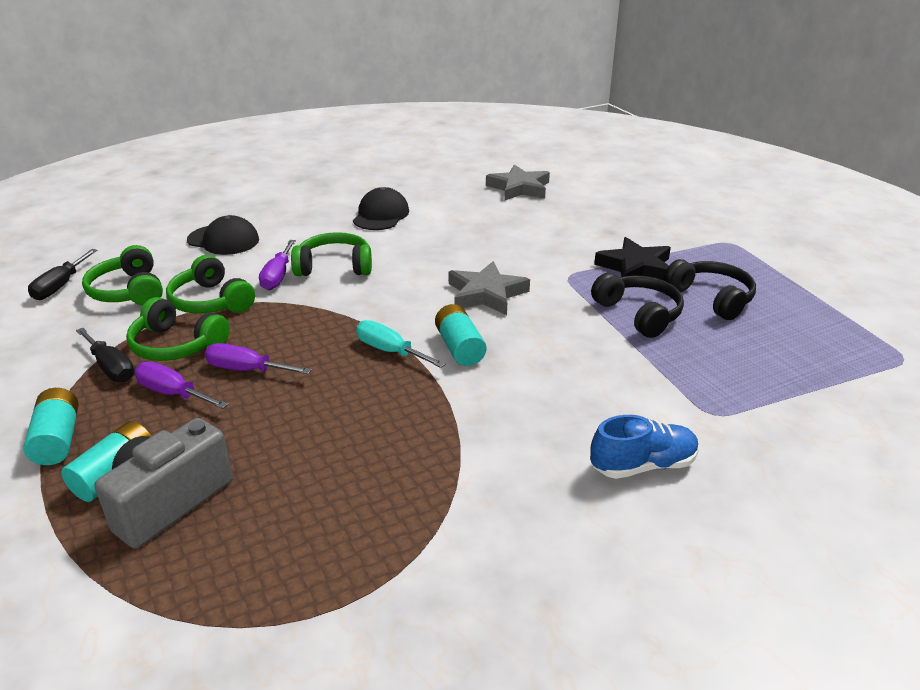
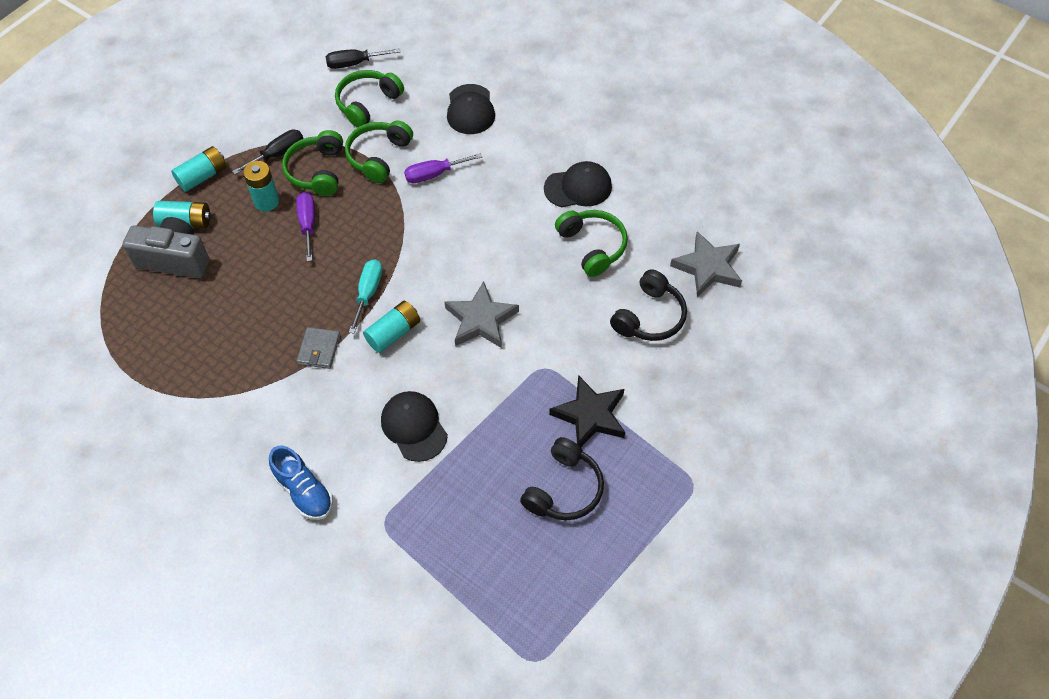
camera: 65 degrees right, 25 degrees up
(111, 367) = (278, 154): black screwdriver -> black screwdriver turned 150 degrees counterclockwise
(173, 393) = (266, 201): purple screwdriver -> turquoise battery
(334, 266) = (469, 201): green headphones -> green headphones (592, 246)
(439, 404) = (319, 349): none -> grey wallet
(593, 363) = (414, 427): none -> black cap
(639, 314) = (506, 439): black headphones -> black headphones (650, 317)

